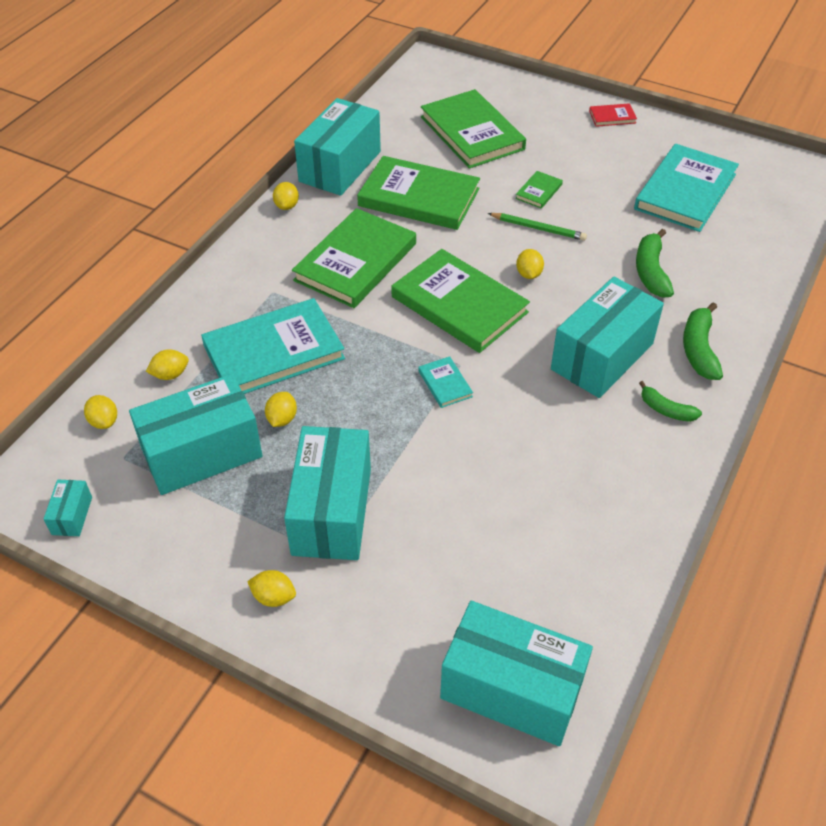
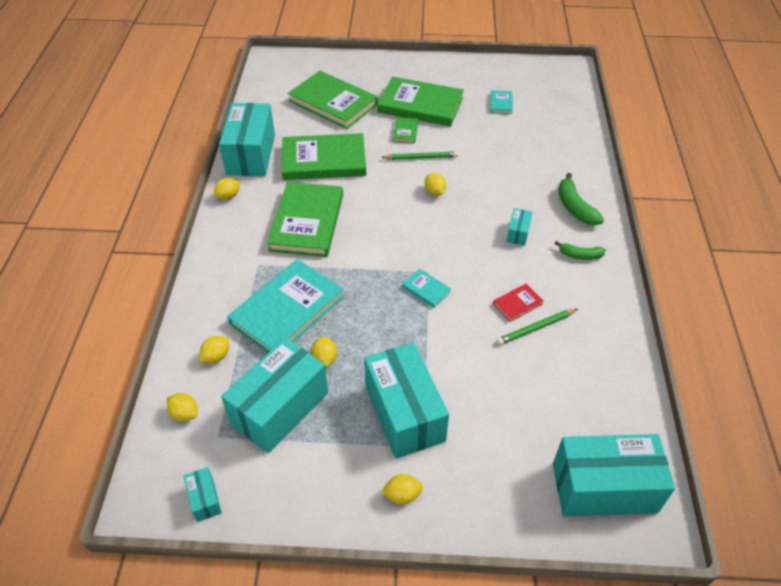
camera: 25 degrees left, 0 degrees up
(287, 206) = (228, 196): yellow lemon -> yellow lemon turned 75 degrees clockwise
(459, 304) = (400, 229): green book -> green book (420, 105)
(550, 475) = (536, 328): none -> green pencil
(602, 356) = (518, 233): turquoise box -> turquoise box, size x0.43
(612, 117) = (422, 65): red book -> red book (518, 304)
(651, 272) = (513, 164): green banana -> none
(685, 192) = (501, 103): turquoise book -> turquoise book, size x0.43

